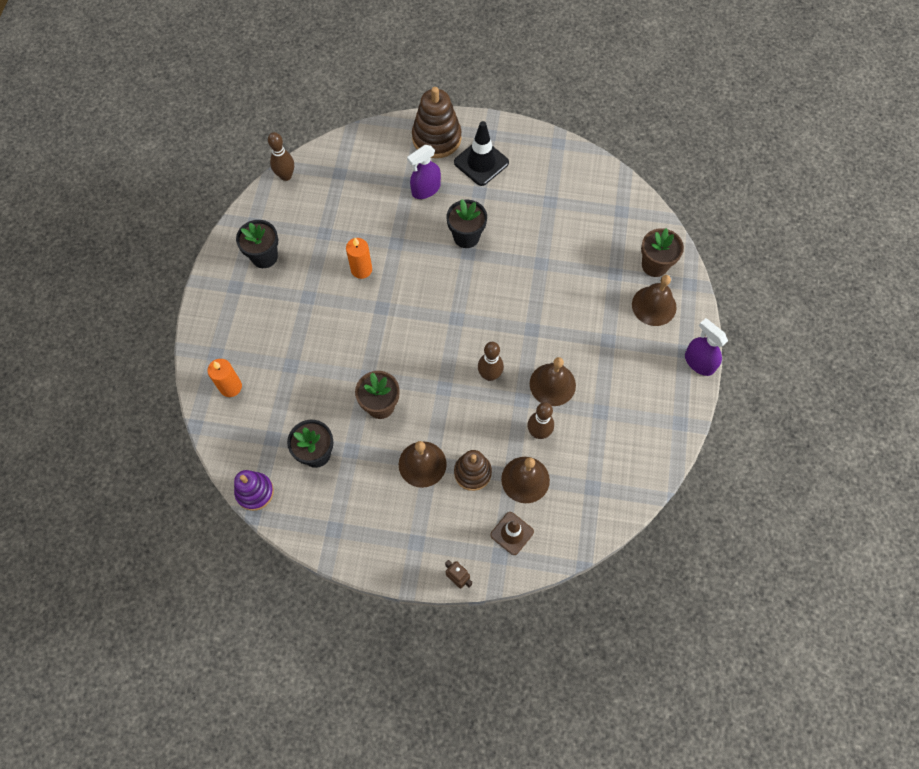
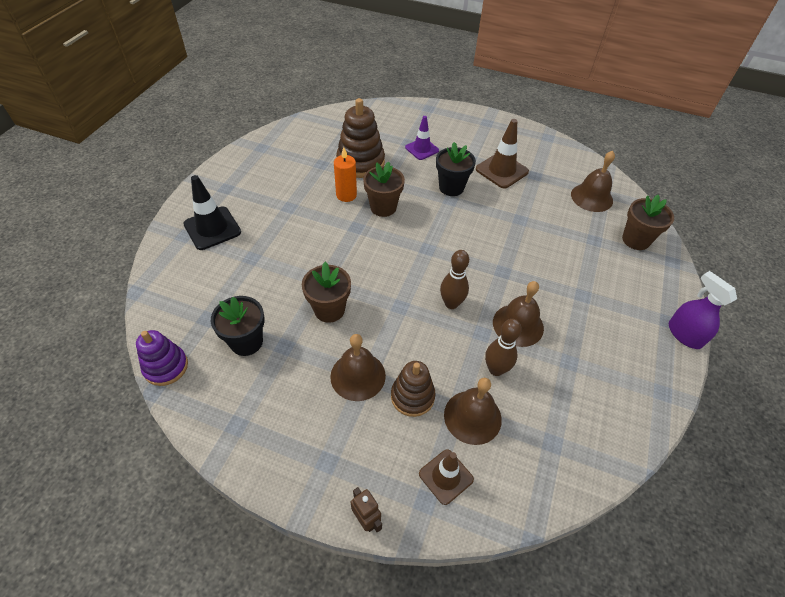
camera: 10 degrees right, 15 degrees down
(230, 387) = (186, 265): orange candle -> none
(264, 256) = (261, 171): black flower pot -> none
(286, 176) = (302, 121): brown bowling pin -> none
(402, 277) = (383, 207): none -> brown flower pot
(426, 189) = (422, 149): purple spray bottle -> purple traffic cone
(436, 138) = (440, 118): brown stacking toy -> brown stacking toy (360, 162)
(481, 162) = (476, 139): black traffic cone -> black traffic cone (212, 228)
(514, 202) = (501, 170): none -> brown traffic cone
(654, 306) = (634, 273): brown bell -> brown bell (591, 197)

